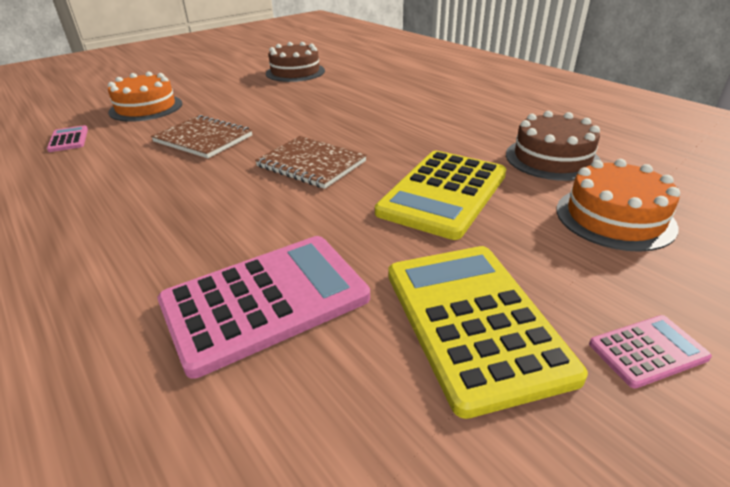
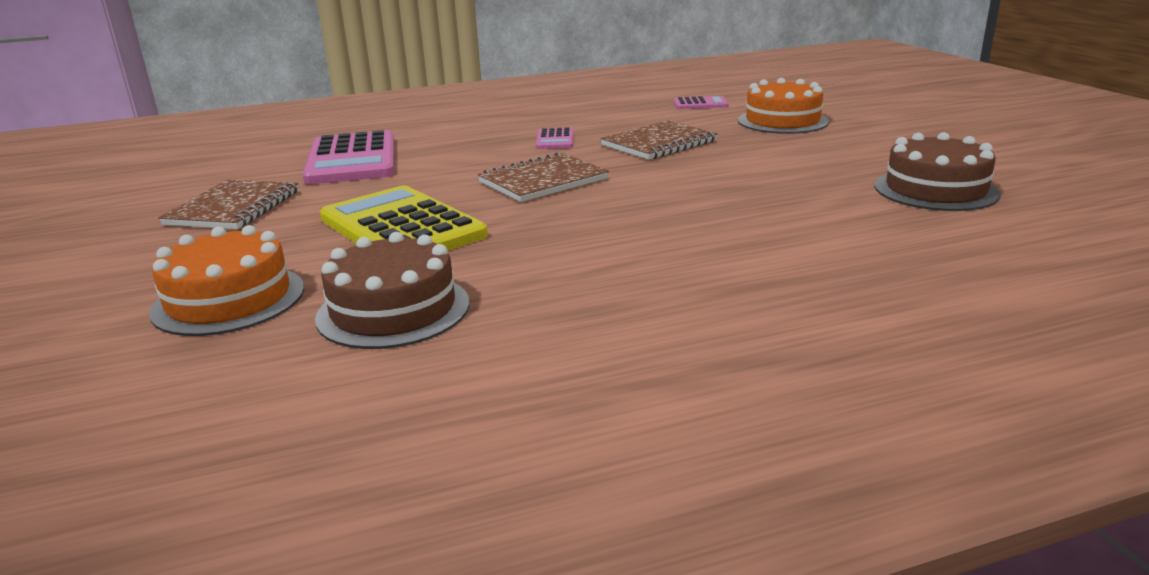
camera: 110 degrees right, 10 degrees down
(474, 321) = (233, 208): yellow calculator -> brown notebook
(647, 351) = (112, 251): pink calculator -> pink calculator (555, 140)

